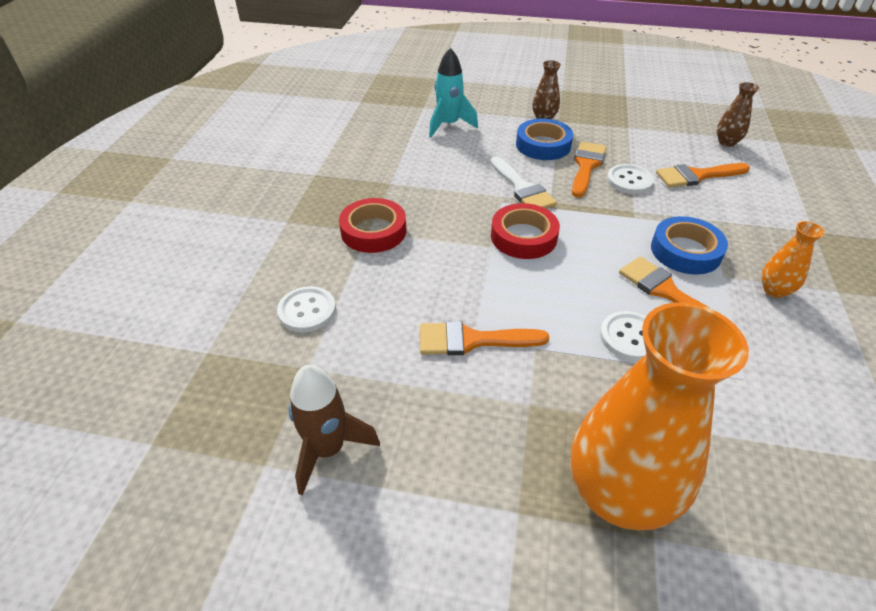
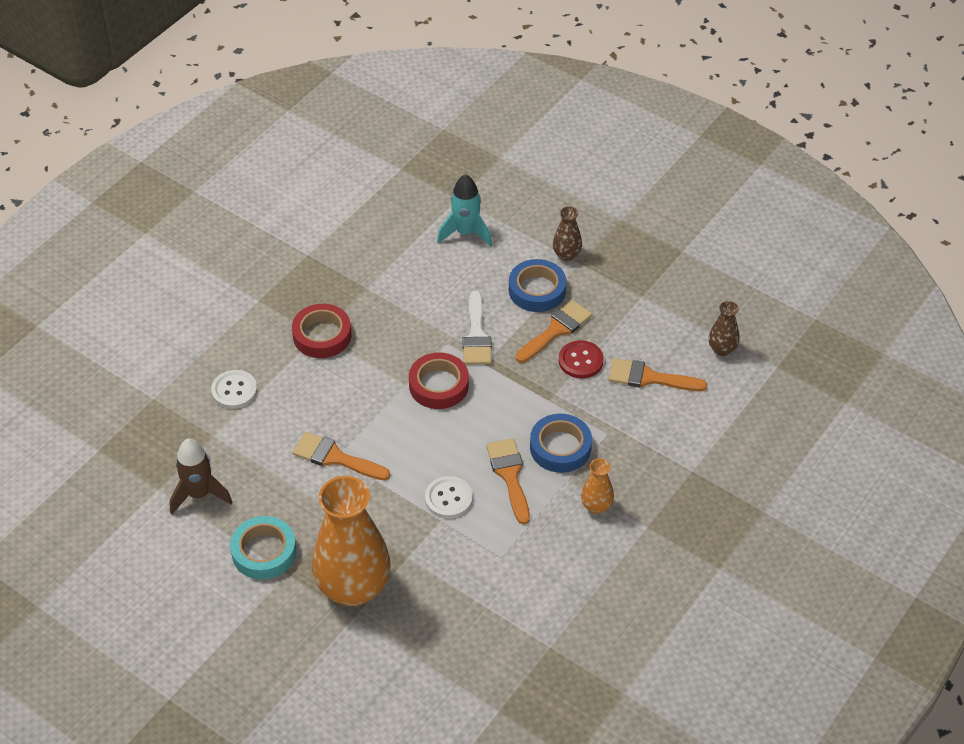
camera: 25 degrees right, 5 degrees up
(465, 495) = (264, 552): none -> turquoise tape
(629, 181) = (580, 361): white button -> red button

